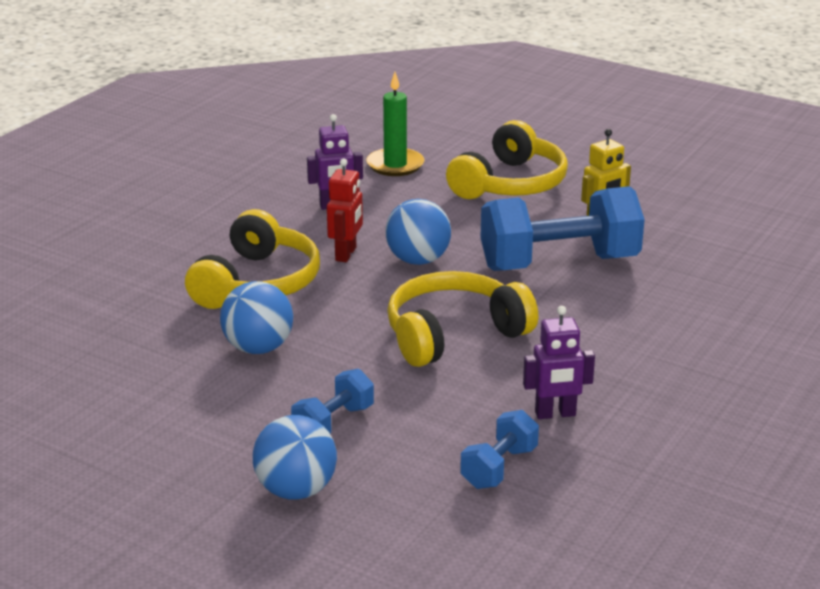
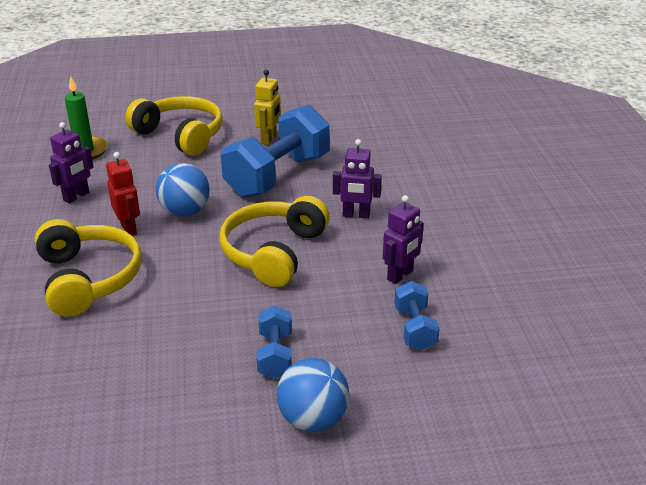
camera: 40 degrees left, 5 degrees up
(258, 348) = (151, 327): blue ball -> none
(510, 184) = (181, 135): yellow headphones -> yellow headphones turned 45 degrees counterclockwise
(591, 336) = (356, 215): none -> purple robot

